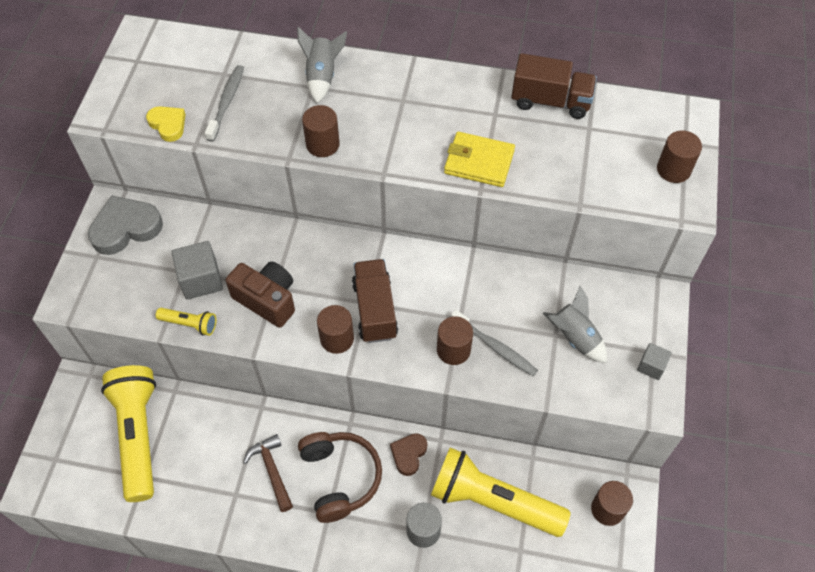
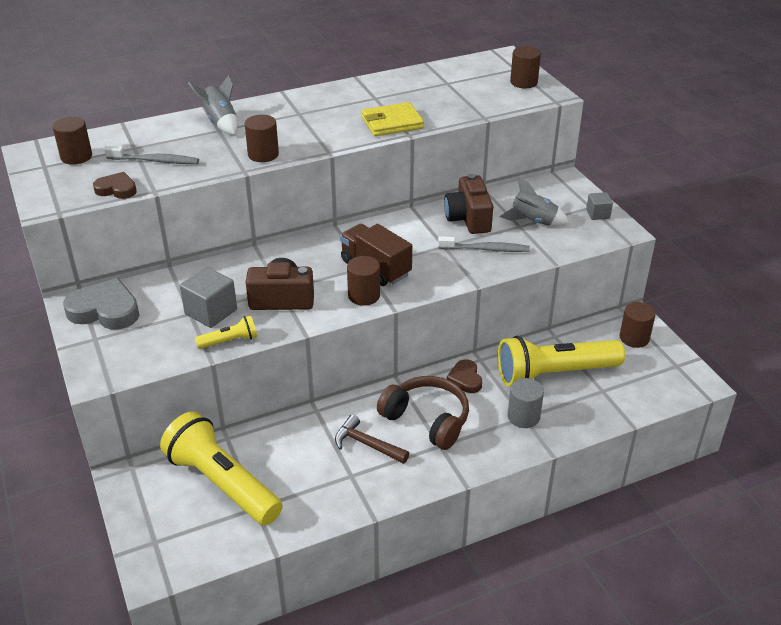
camera: 35 degrees left, 20 degrees down
(126, 228) = (105, 310): grey heart -> grey heart turned 75 degrees clockwise
(168, 125) = (116, 189): yellow heart -> brown heart
(226, 102) = (155, 161): grey toothbrush -> grey toothbrush turned 120 degrees clockwise
(453, 350) = (458, 263): brown cylinder -> brown cylinder (76, 157)
(513, 296) = (468, 219): none -> brown camera
(550, 101) = (406, 80): brown truck -> none

